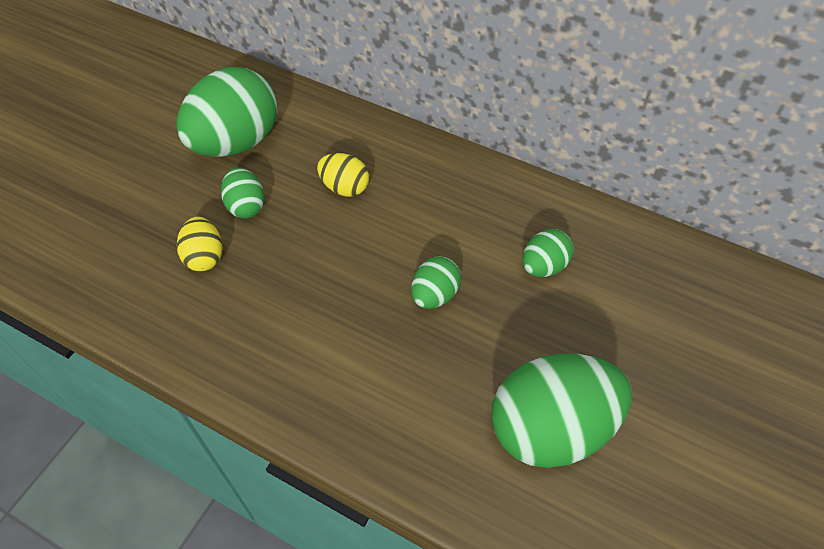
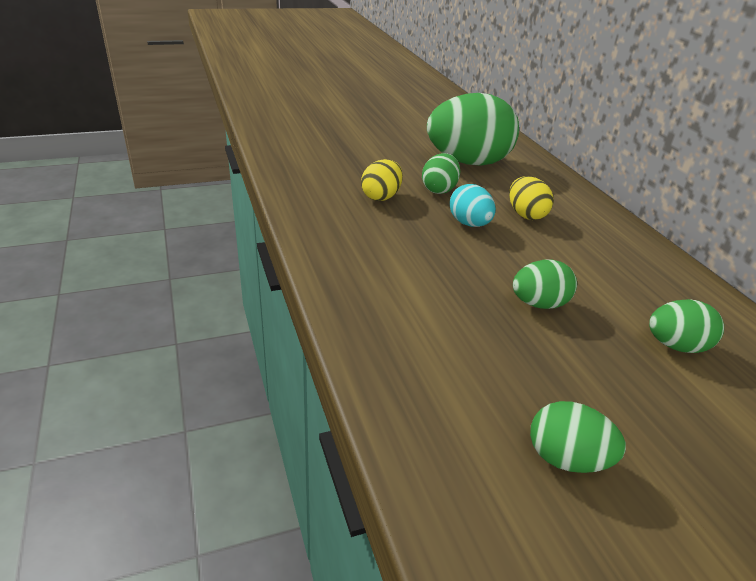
camera: 40 degrees right, 20 degrees down
(311, 236) = (469, 224): none -> turquoise egg
(551, 428) = (566, 459): green egg -> green egg, size x0.49

